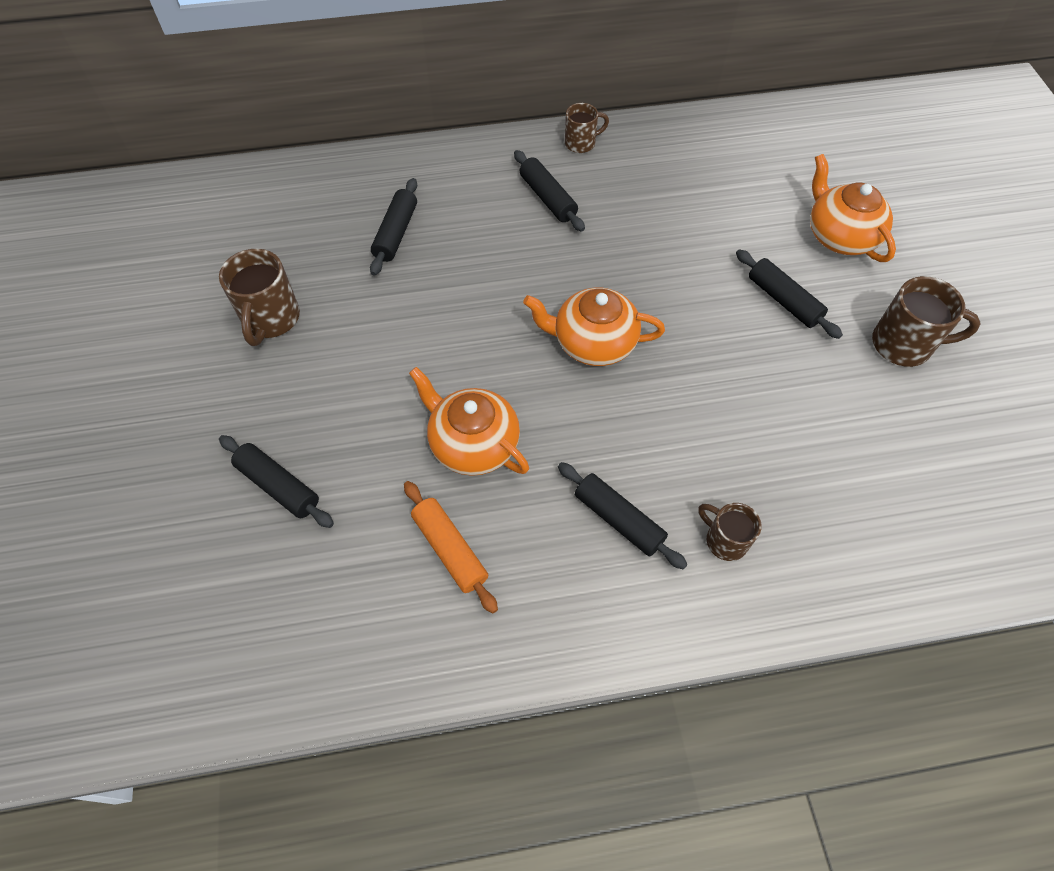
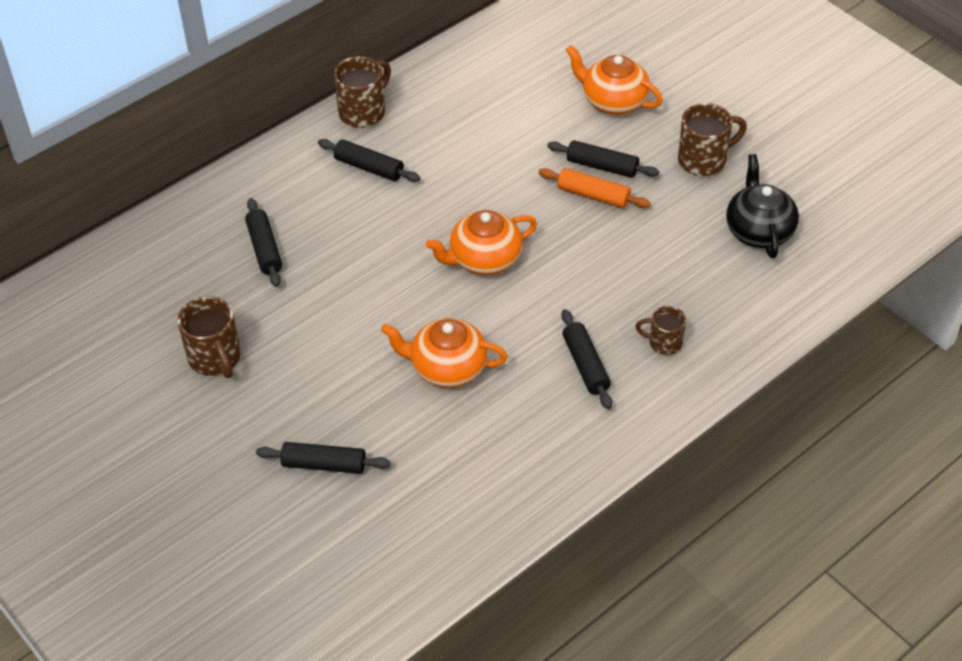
camera: 30 degrees left, 10 degrees down
(450, 550) = (483, 440): orange rolling pin -> orange rolling pin (593, 195)
(581, 143) = (363, 112): brown mug -> brown mug, size x1.61
(618, 520) = (585, 365): black rolling pin -> black rolling pin turned 60 degrees clockwise
(922, 458) = (759, 230): none -> black teapot

